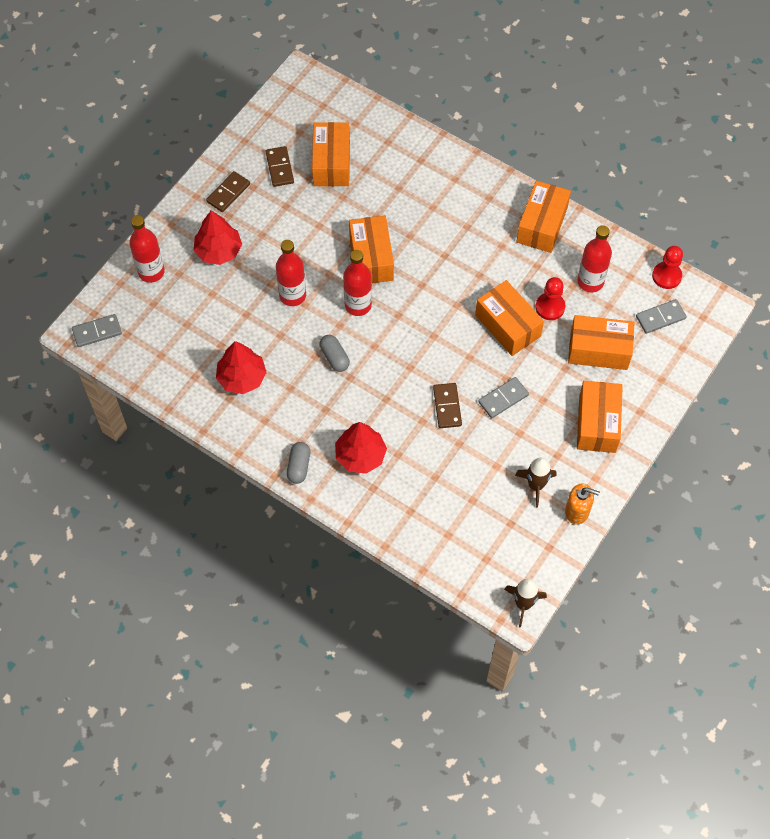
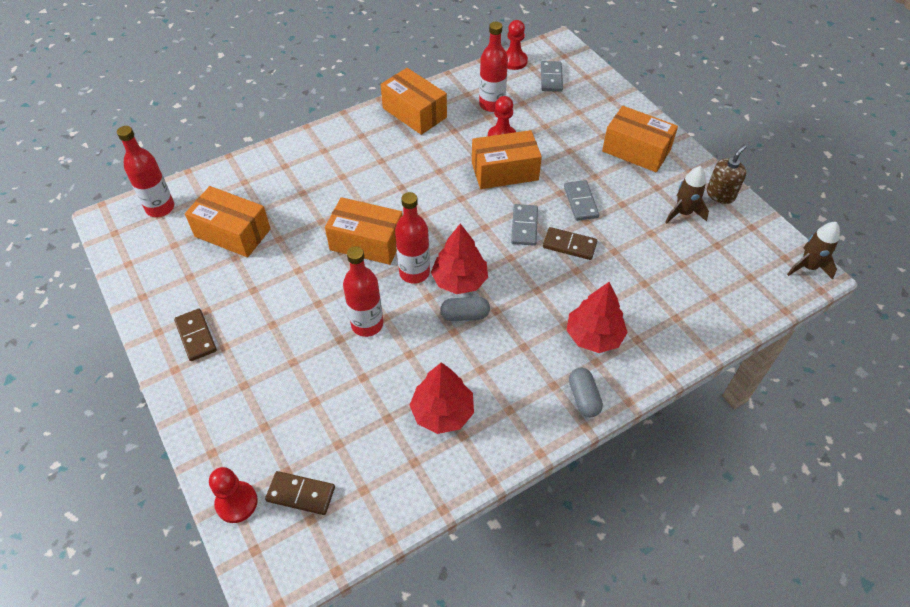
camera: 65 degrees left, 10 degrees down
(97, 332) = (285, 556): grey domino -> grey domino (524, 226)
(119, 286) = (236, 502): none -> red pawn
(151, 272) = (241, 456): red bottle -> red bottle (160, 208)
(218, 251) = (263, 373): red tree -> red tree (459, 280)
(280, 168) = (202, 277): brown domino -> brown domino (301, 494)
(299, 466) = (583, 398): grey capsule -> grey capsule turned 45 degrees clockwise
(577, 511) = (720, 194): orange soap dispenser -> brown soap dispenser
(599, 350) = (563, 124): orange box -> none

